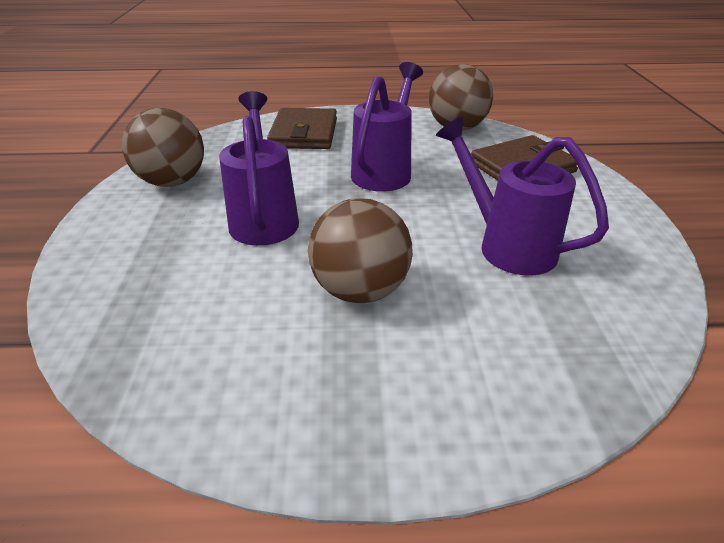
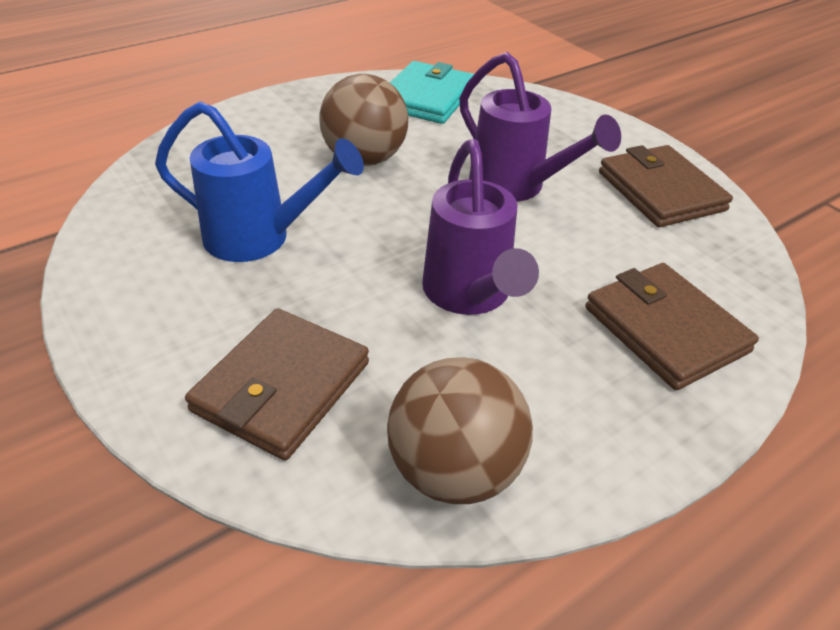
camera: 145 degrees right, 5 degrees up
(173, 182) = (660, 191): brown ball -> brown wallet
(190, 359) = (427, 98): none -> turquoise wallet
(506, 245) = (260, 238): purple watering can -> blue watering can

